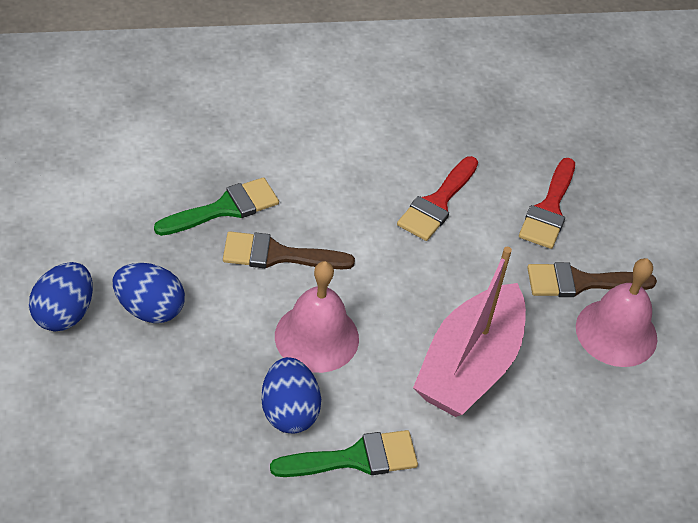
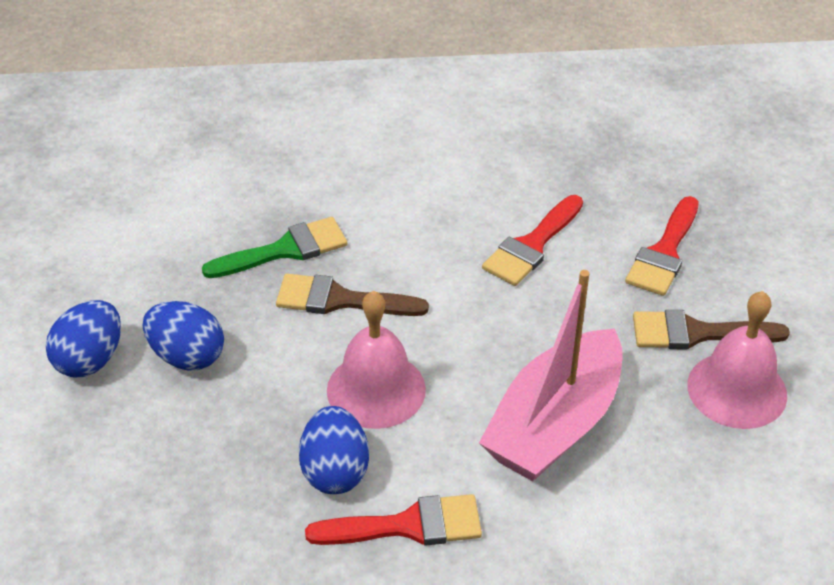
camera: 10 degrees right, 5 degrees down
(355, 458) = (408, 525): green brush -> red brush

